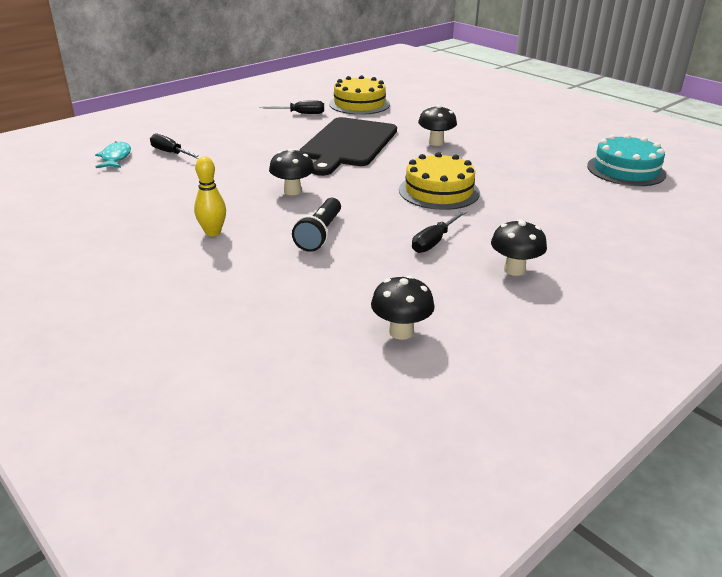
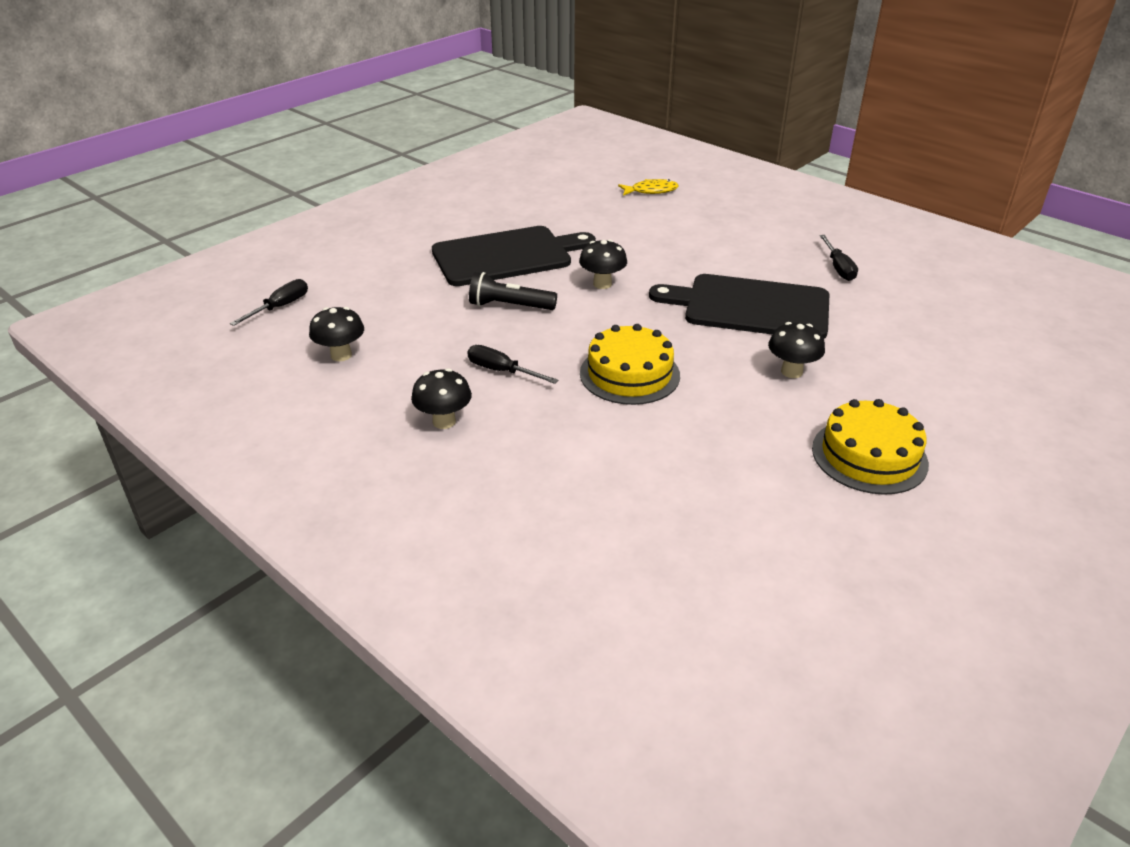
camera: 85 degrees right, 5 degrees up
(115, 158) = (651, 191): turquoise fish -> yellow fish
(171, 153) = (673, 213): black screwdriver -> black screwdriver (280, 307)
(213, 232) = (506, 256): yellow bowling pin -> black cutting board
(359, 104) = (910, 306): yellow cake -> yellow cake (869, 456)
(626, 170) = (768, 557): turquoise cake -> none

